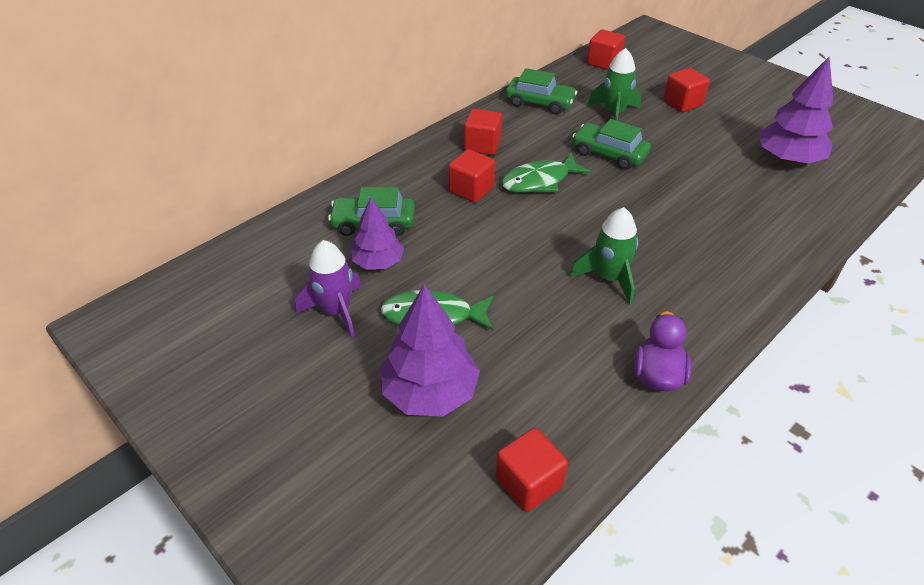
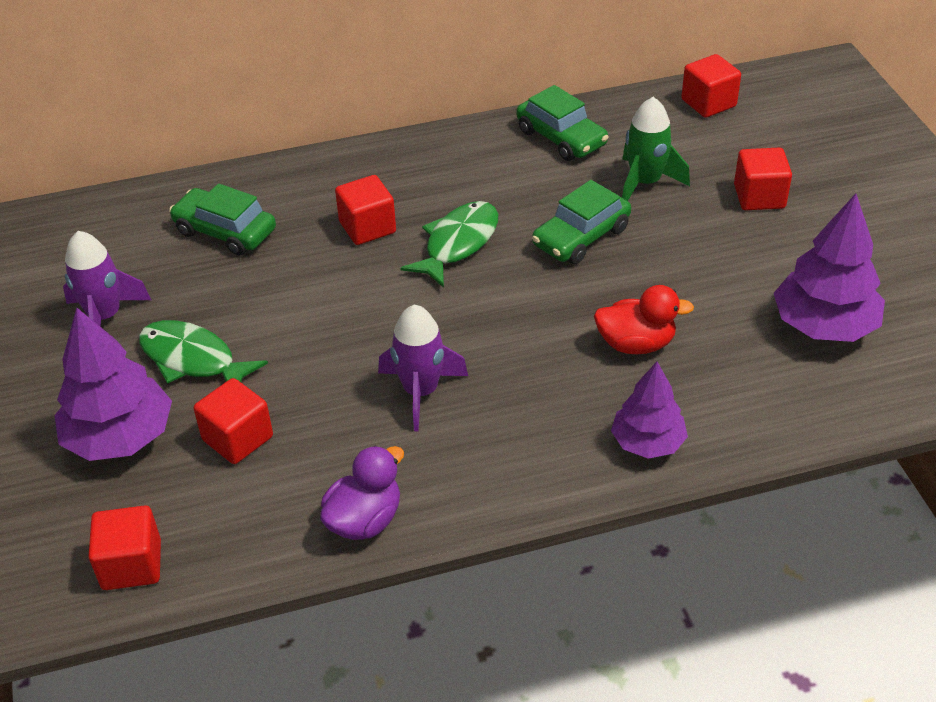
camera: 30 degrees right, 0 degrees up
(378, 262) = (191, 279): purple tree -> purple tree (647, 443)
(482, 145) = (433, 174): red cube -> red cube (237, 438)
(539, 181) = (458, 244): green fish -> green fish turned 120 degrees clockwise
(608, 278) = (421, 392): green rocket -> purple rocket
(609, 154) = (581, 237): green car -> green car turned 105 degrees counterclockwise
(703, 203) = (636, 344): none -> red duck

